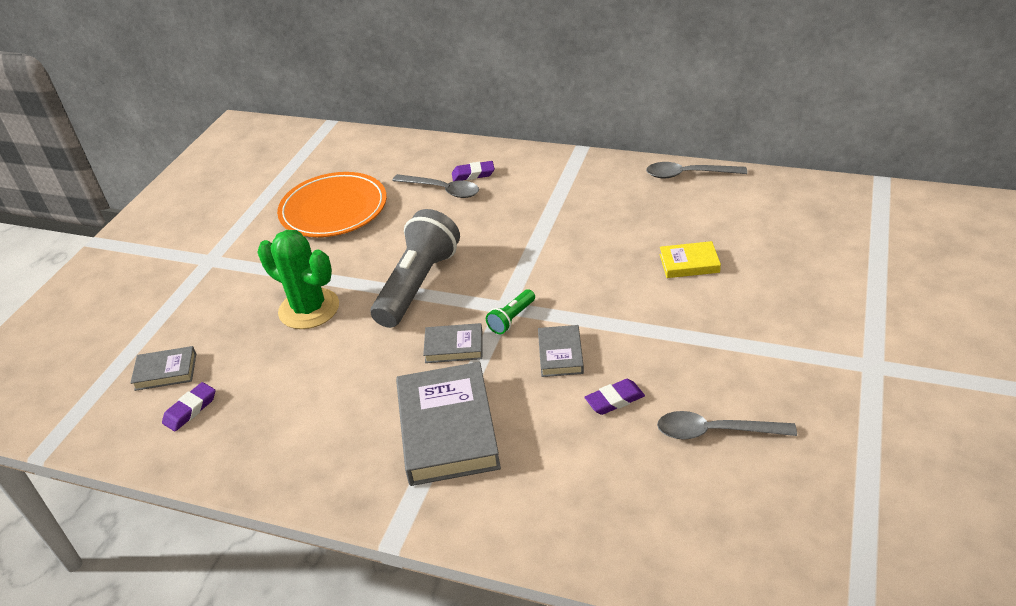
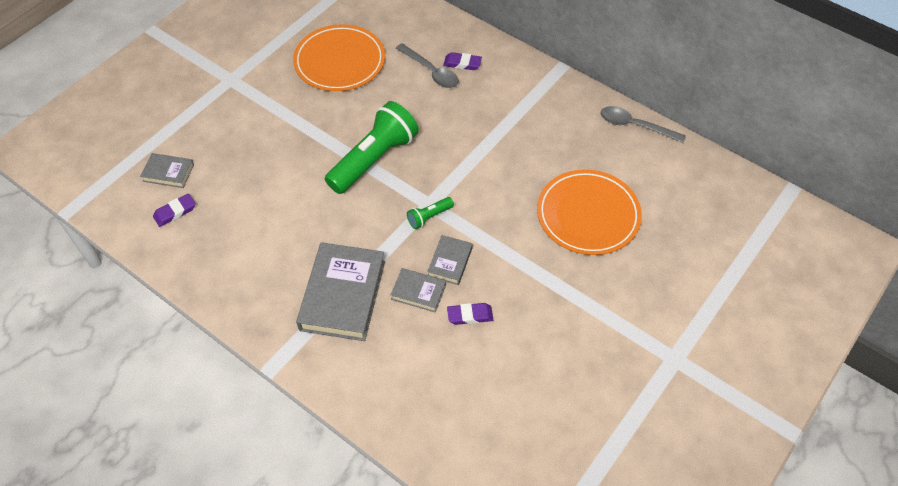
camera: 15 degrees right, 15 degrees up
(309, 309) = (286, 153): green cactus -> none
(417, 284) = (373, 159): grey flashlight -> green flashlight
(454, 347) = (376, 226): grey book -> grey book (418, 292)
(689, 263) = (588, 215): yellow book -> orange plate
(715, 431) = (527, 368): grey spoon -> none

